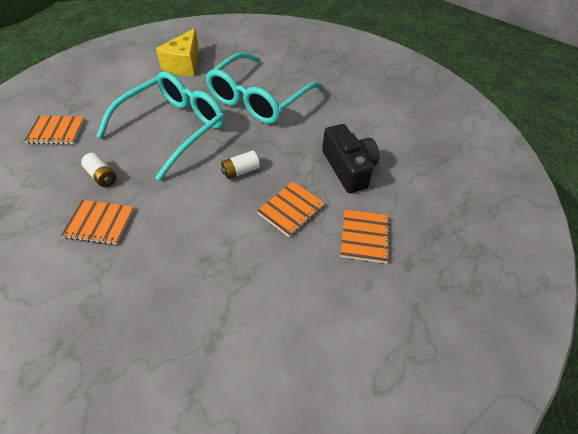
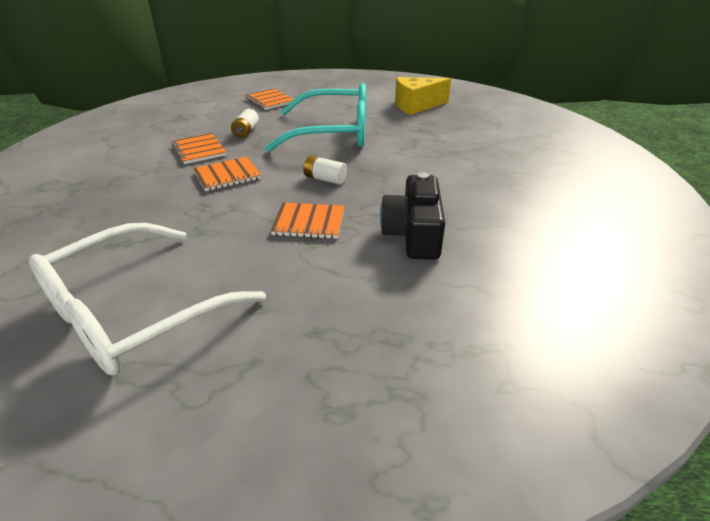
camera: 55 degrees right, 15 degrees down
(259, 99) = (432, 150): turquoise glasses -> none
(320, 358) = (135, 312): none -> white glasses
(348, 168) = (413, 234): black camera -> black camera turned 150 degrees clockwise
(365, 237) = (323, 282): orange notebook -> orange notebook (227, 176)

